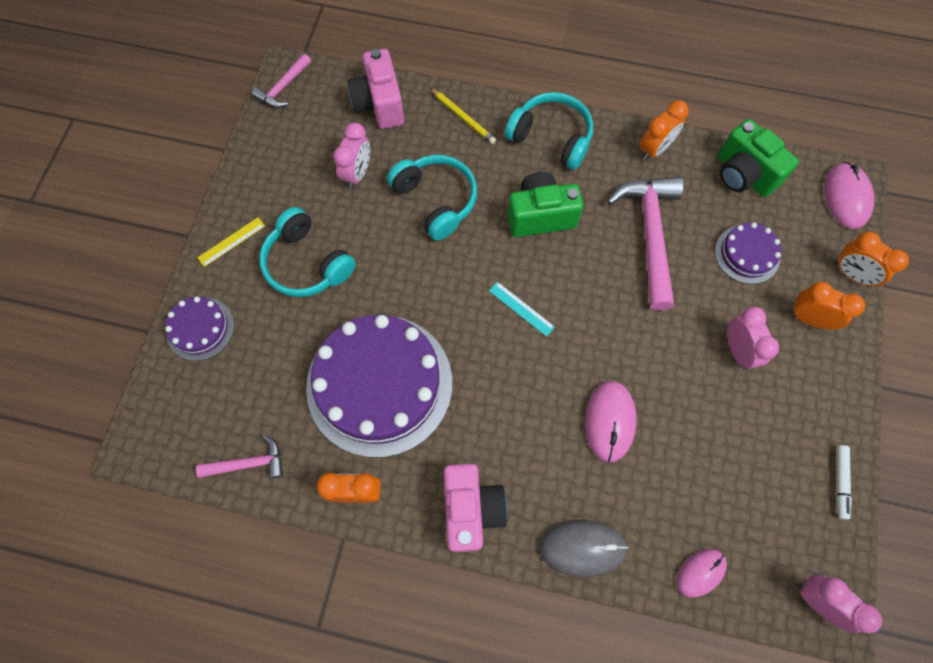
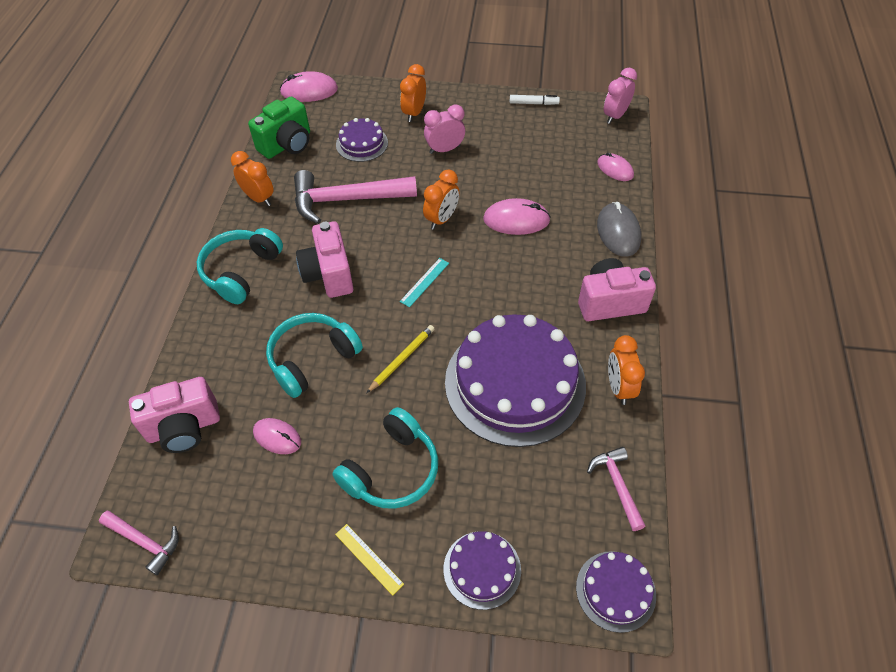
camera: 95 degrees left, 15 degrees down
(153, 438) = (615, 591): none -> purple cake
(357, 173) = (277, 437): pink clock -> pink mouse
(463, 117) = (210, 345): yellow pencil -> yellow pencil (402, 359)
(540, 216) = (329, 274): green camera -> pink camera
(851, 274) = (375, 91): orange clock -> orange clock (441, 219)

